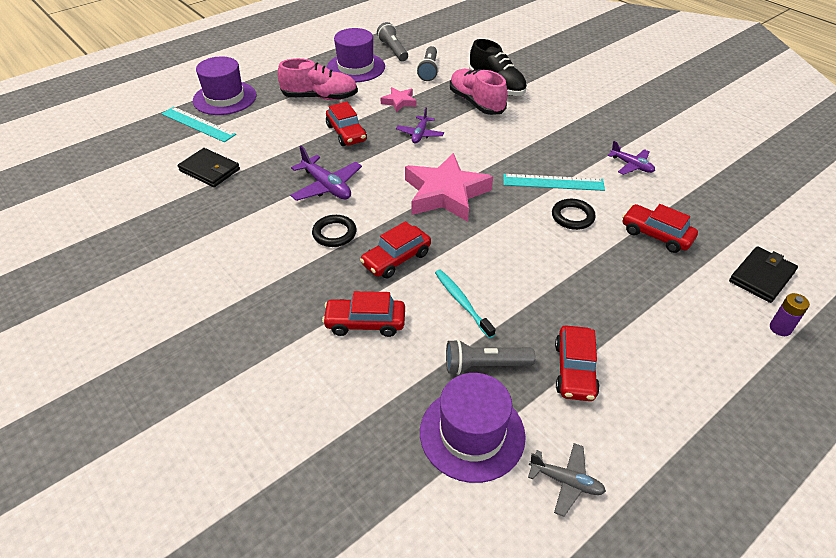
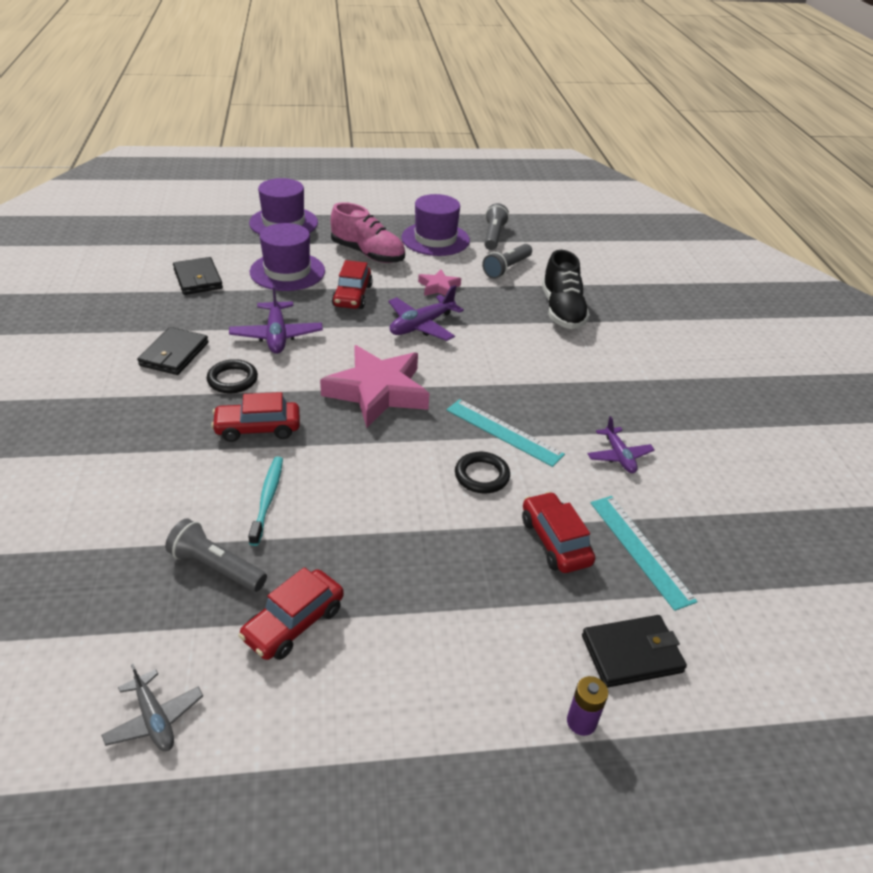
camera: 30 degrees right, 5 degrees down
(198, 124) = (235, 236): turquoise ruler -> turquoise ruler (640, 550)
(265, 236) = (174, 354): none -> black wallet
(365, 323) = (162, 470): red car -> none
(420, 134) = (421, 325): purple plane -> purple plane, size x1.53
(472, 433) = (129, 620): purple hat -> purple hat (287, 271)
(476, 103) = (518, 319): pink shoe -> none

